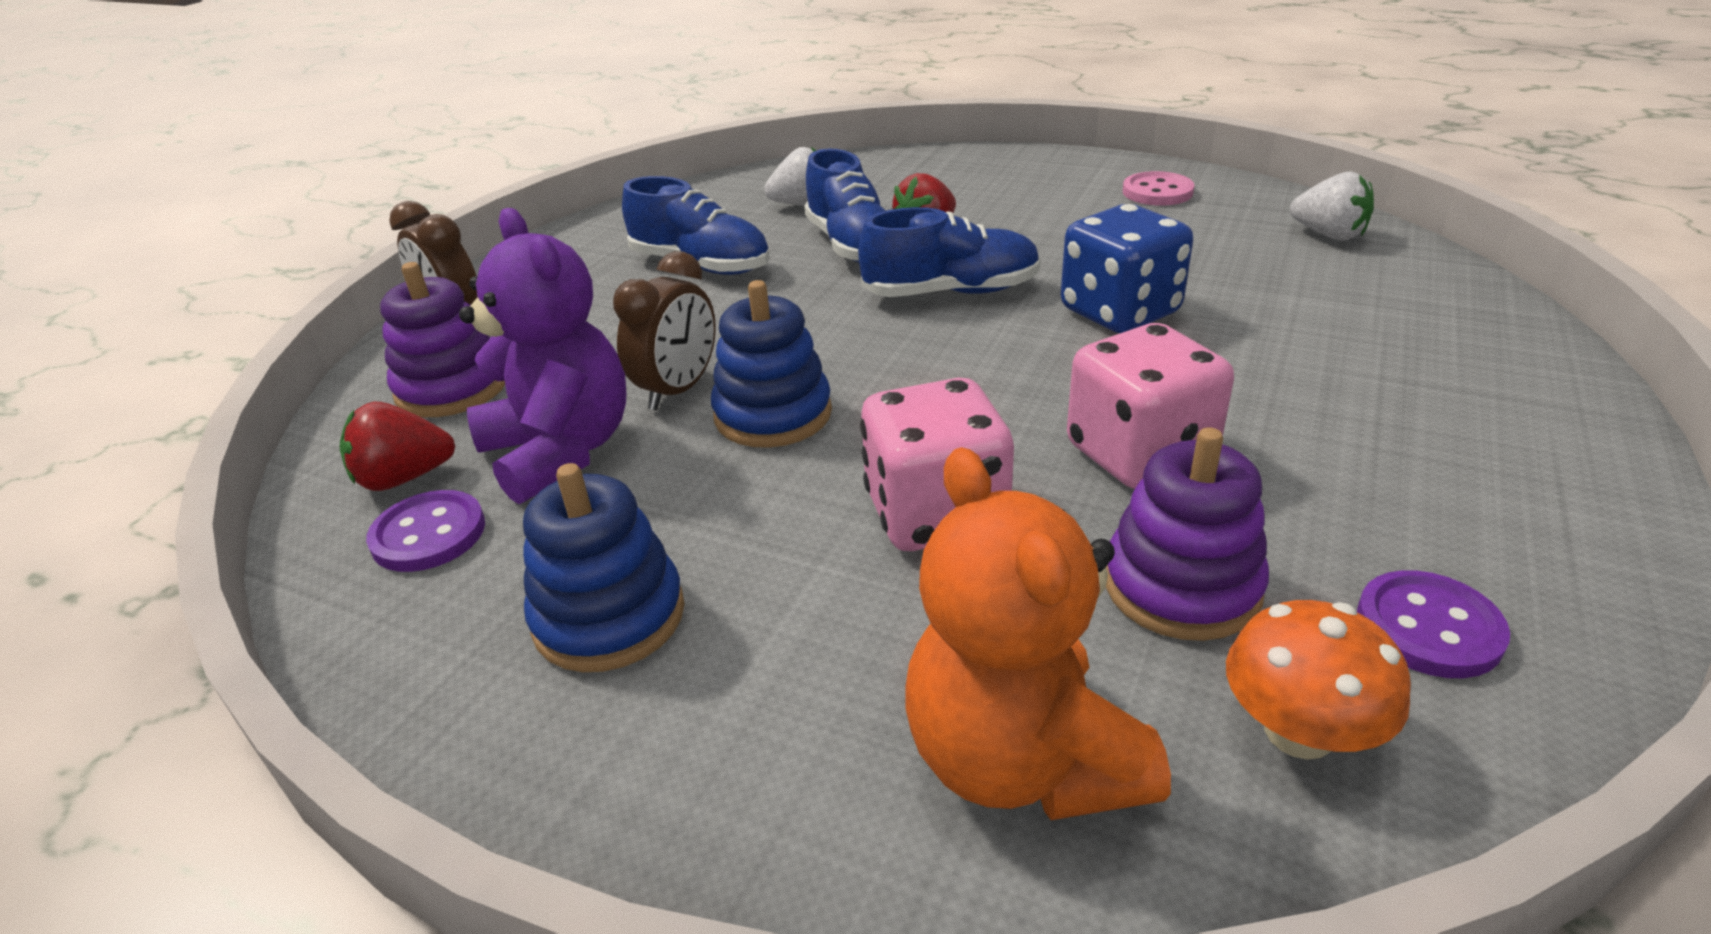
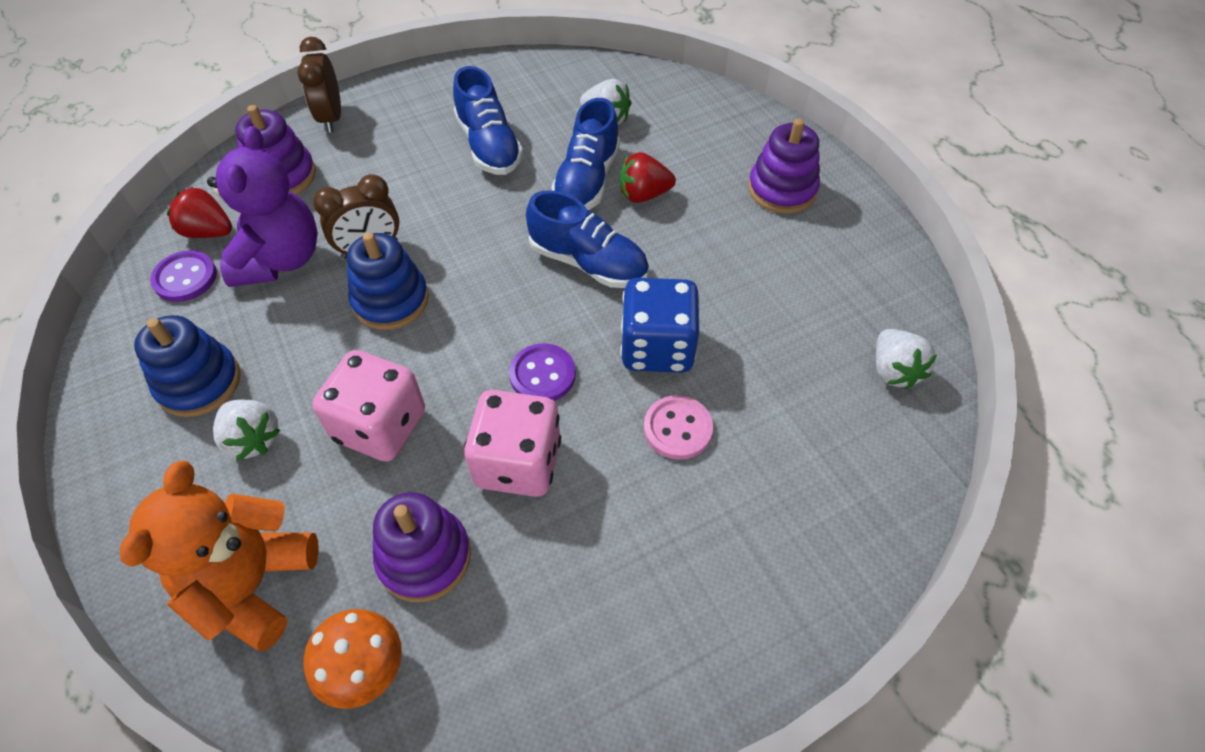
camera: 35 degrees right, 20 degrees up
(782, 622) = (253, 439): none -> white strawberry
(1045, 182) = (782, 189): none -> purple stacking toy
(1157, 192) = (842, 248): pink button -> pink button (677, 429)
(1428, 628) = (493, 673): purple button -> purple button (542, 375)

